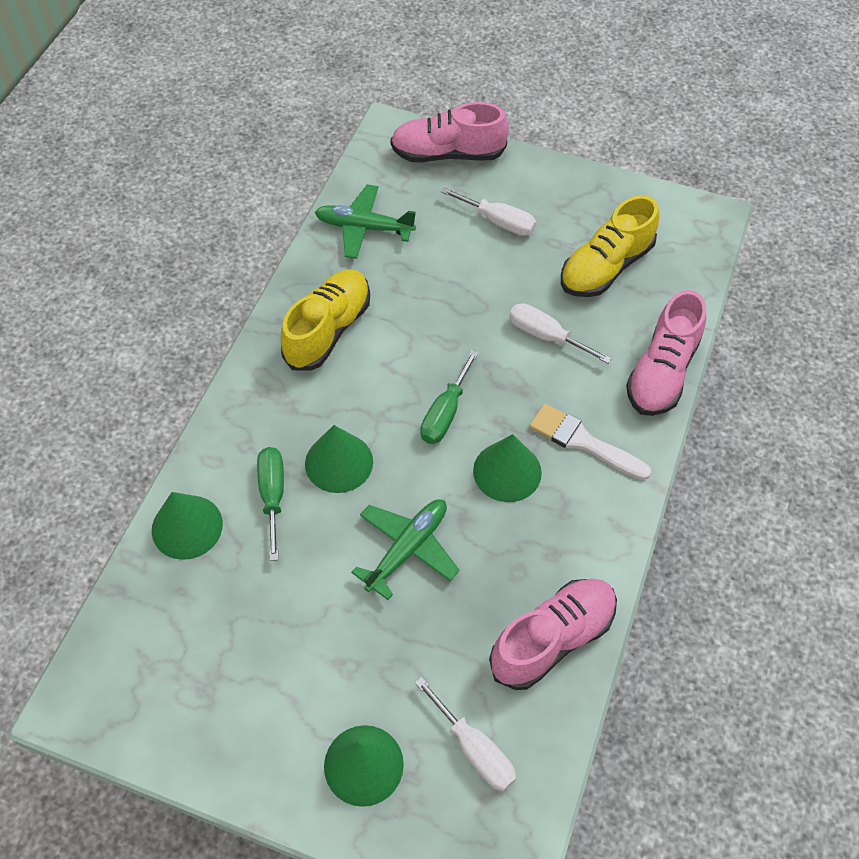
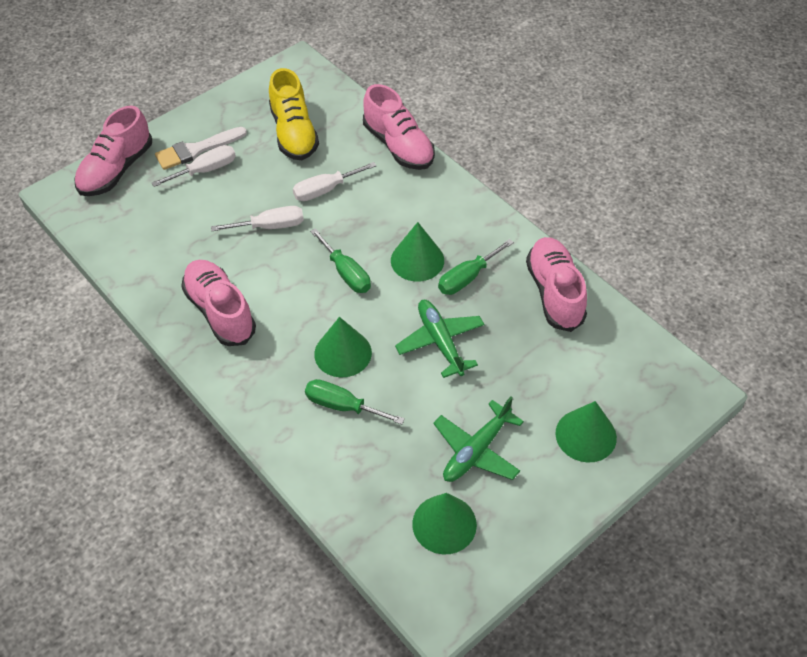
camera: 60 degrees left, 5 degrees down
(187, 527) = (332, 473): green cone -> green cone (444, 524)
(328, 330) = (220, 311): yellow shoe -> pink shoe
(363, 227) = (141, 249): green plane -> green plane (476, 451)
(474, 749) = (607, 368): white screwdriver -> white screwdriver (270, 226)
(514, 534) = (467, 278): none -> green screwdriver
(583, 442) = (422, 210): white brush -> white brush (196, 150)

